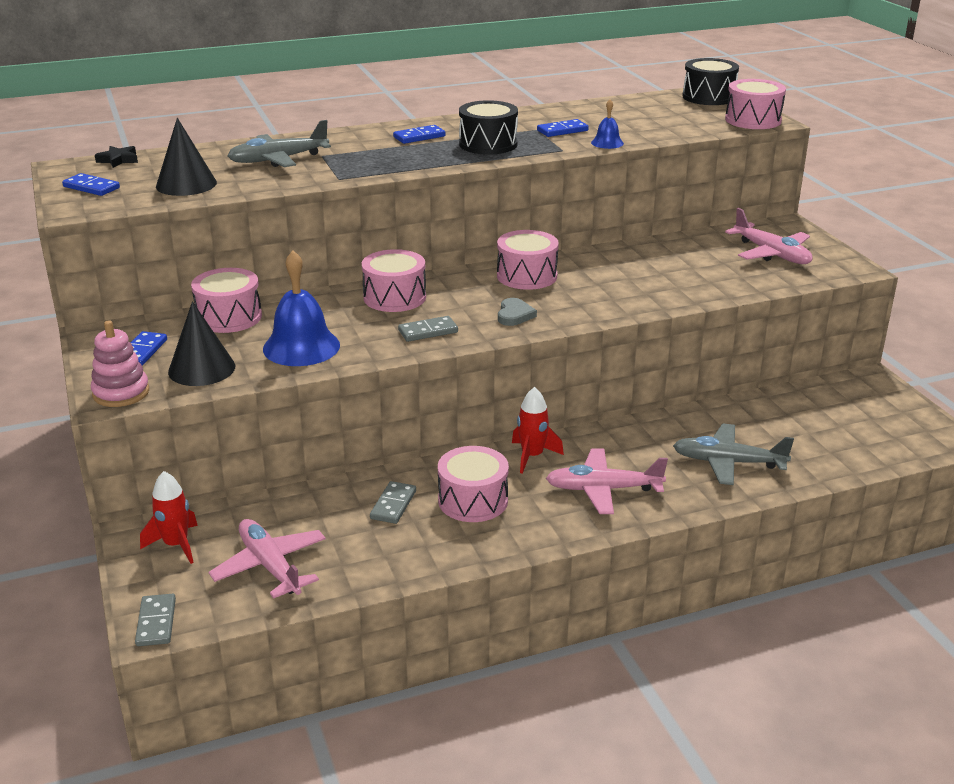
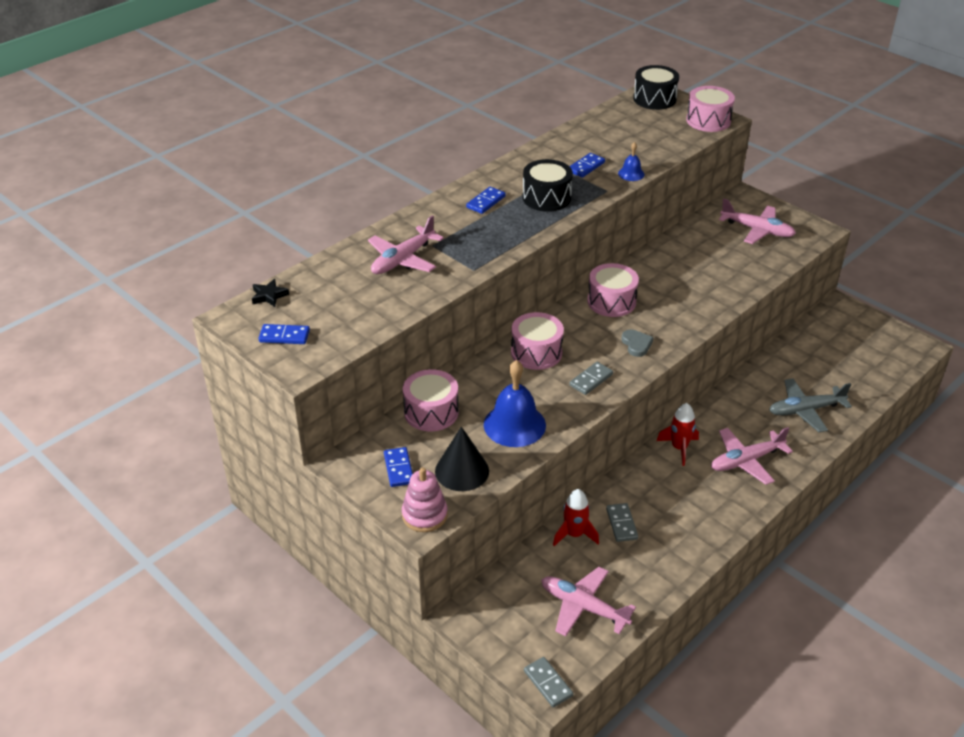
camera: 25 degrees left, 10 degrees up
(176, 545) = (502, 615): red rocket -> red rocket (574, 534)
(186, 184) = (360, 310): black cone -> none
(278, 160) = (403, 259): grey plane -> pink plane
(473, 500) = (671, 501): pink drum -> none

